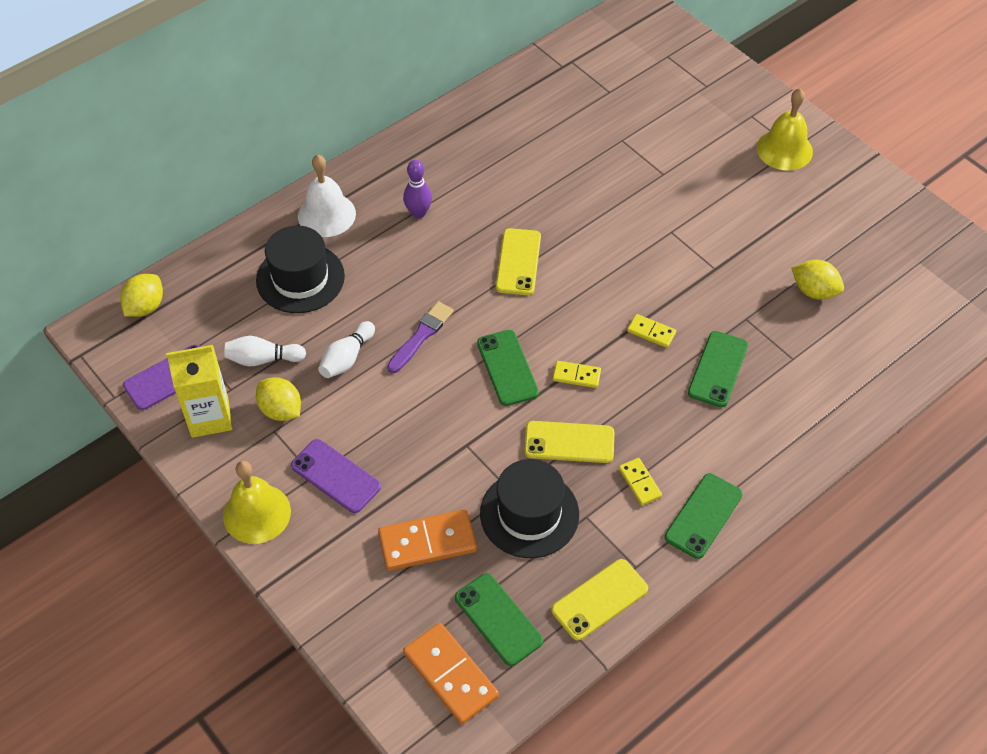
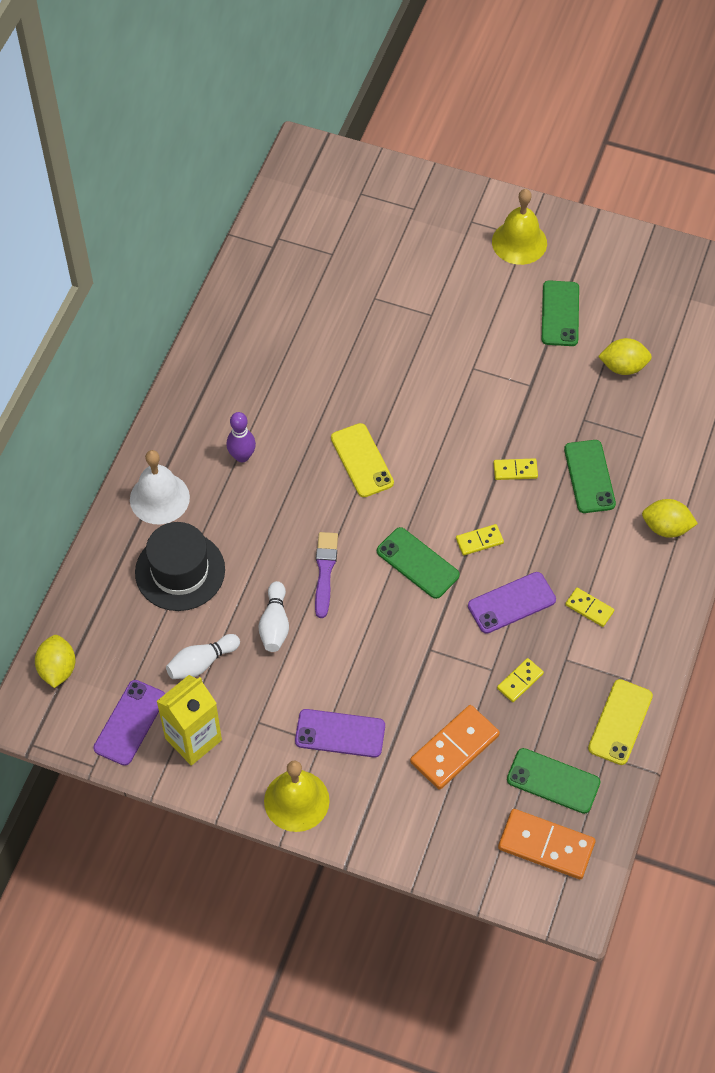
camera: 30 degrees left, 5 degrees up
(281, 410) = (251, 700): yellow lemon -> yellow lemon (666, 527)
(529, 514) = (520, 681): black hat -> yellow domino
(569, 442) = (511, 603): yellow phone -> purple phone
(703, 516) = (655, 610): green phone -> green phone (560, 314)

